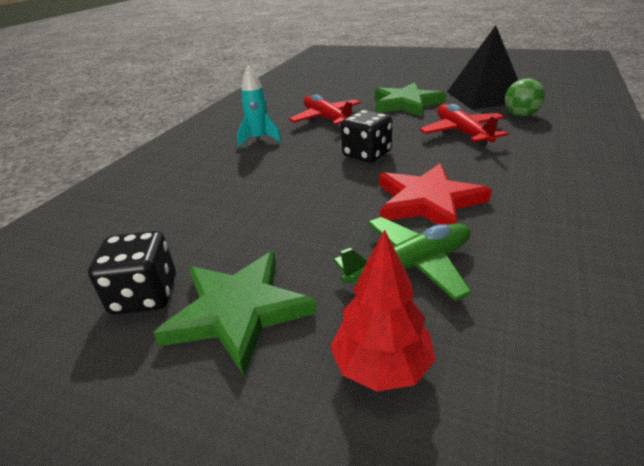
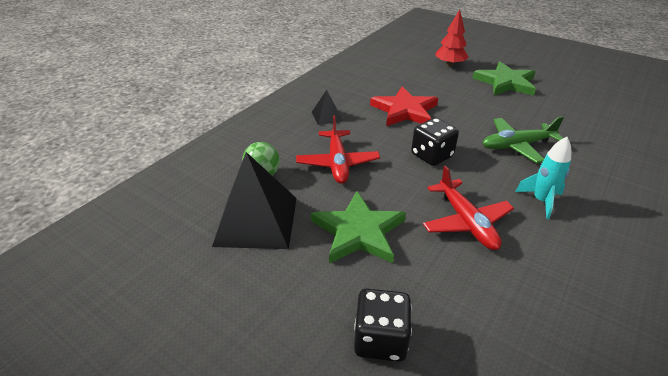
camera: 170 degrees left, 5 degrees up
(145, 295) = (553, 93): black dice -> black dice (380, 339)
(410, 266) = (429, 85): green plane -> green plane (517, 145)
(532, 173) = (327, 116): none -> black pyramid

